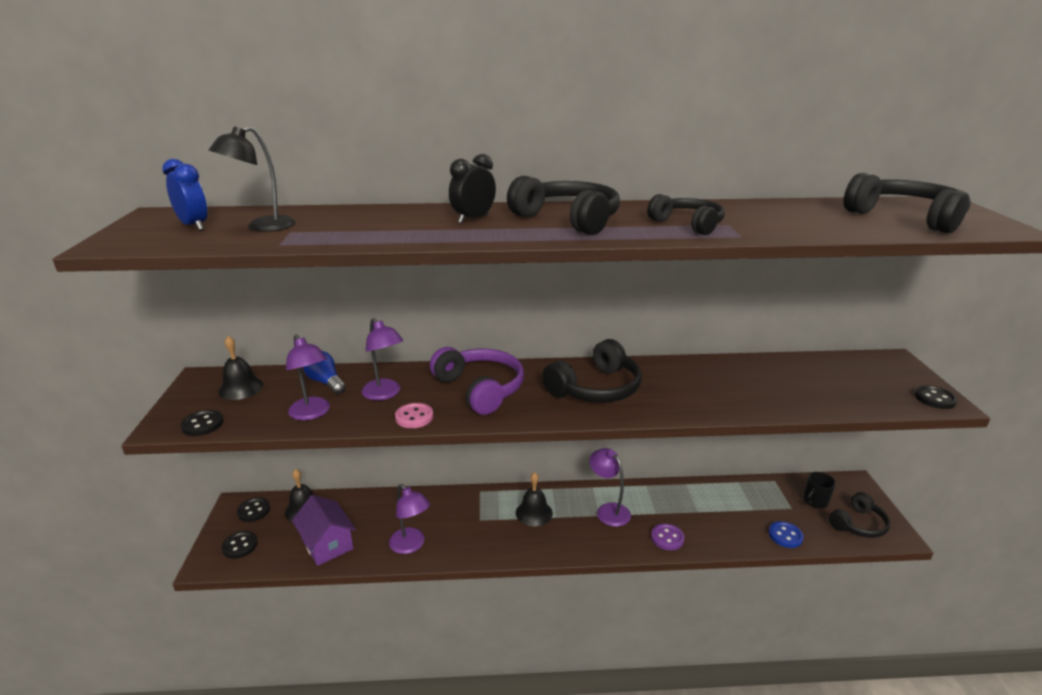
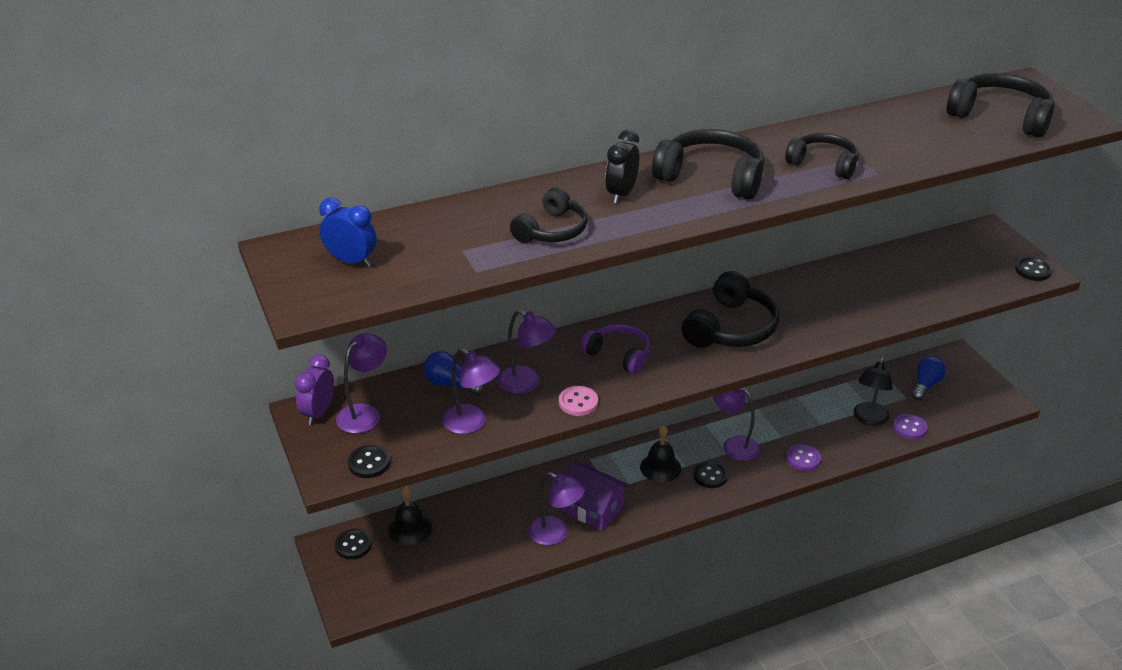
camera: 20 degrees left, 10 degrees up
(209, 380) = (318, 413): none -> purple clock
(240, 546) = (371, 585): black button -> black button (710, 475)
(241, 388) = (364, 413): black bell -> purple lamp
(262, 227) = (425, 249): black lamp -> black lamp (869, 419)
(327, 544) = (465, 556): purple house -> purple house (592, 509)
(480, 389) = (618, 355): purple headphones -> purple headphones, size x0.66
(785, 535) = (909, 428): blue button -> purple button
(815, 501) = (925, 385): black mug -> blue light bulb
(858, 524) = (970, 399): black headphones -> black headphones (551, 230)

